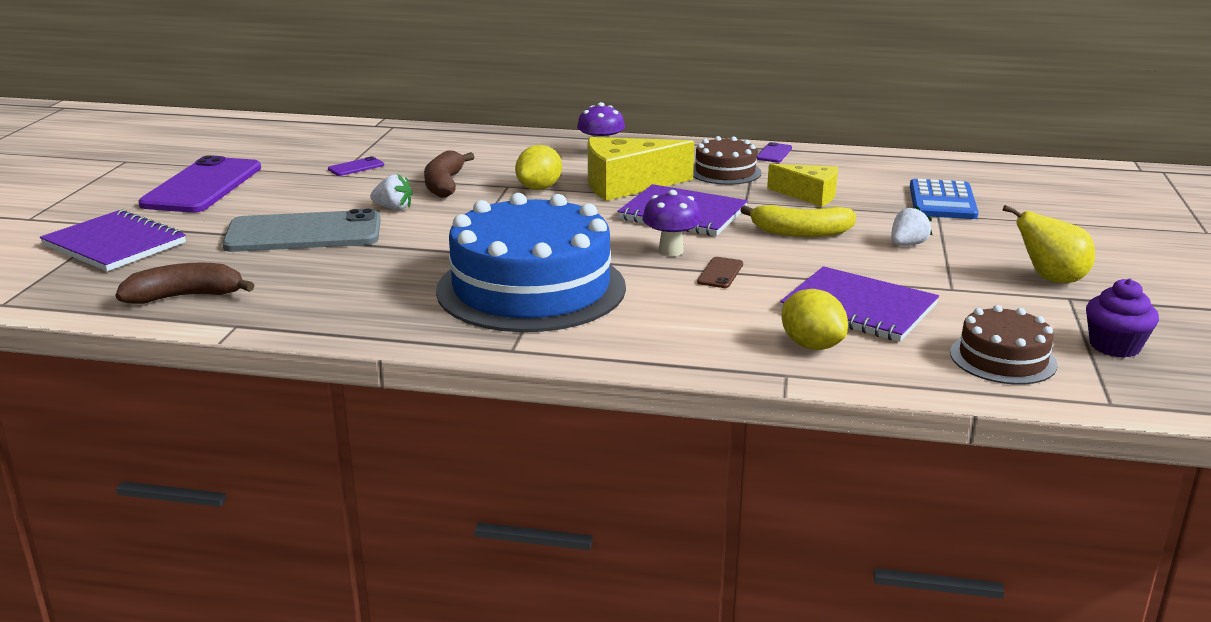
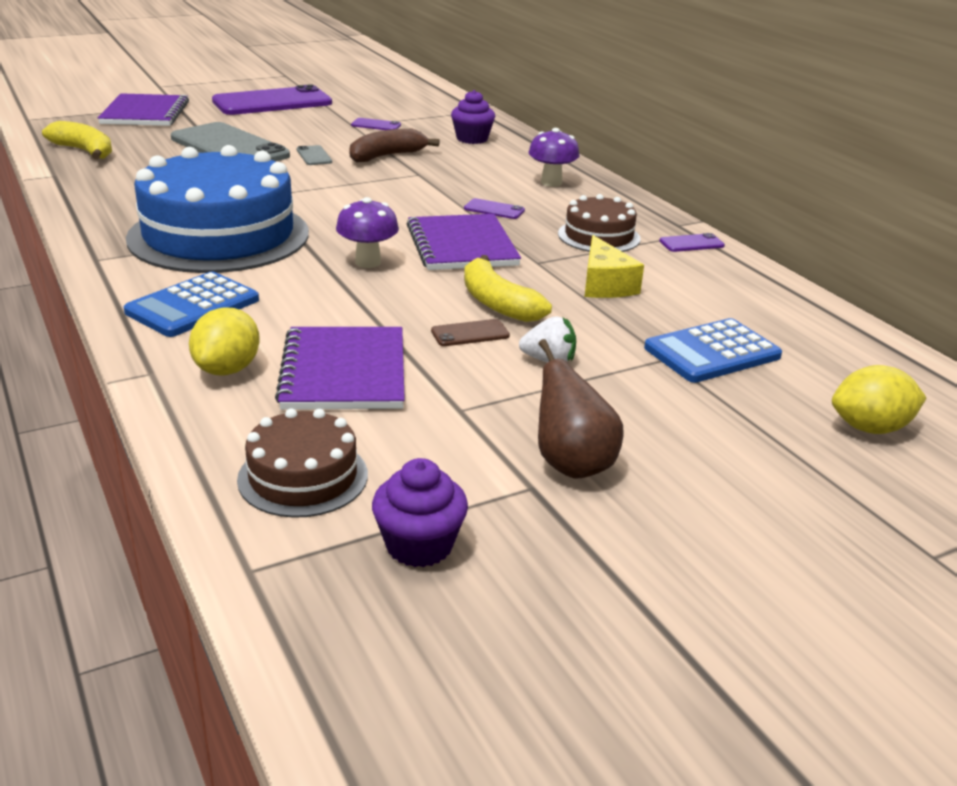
camera: 50 degrees right, 5 degrees up
(185, 296) = (84, 151): brown banana -> yellow banana
(393, 208) = (314, 156): white strawberry -> grey phone
(458, 147) = (472, 139): none -> purple cupcake
(539, 188) = (432, 184): yellow lemon -> yellow lemon (870, 428)
(626, 185) = (494, 209): yellow cheese -> purple phone
(674, 332) = (193, 306): none -> blue calculator
(720, 273) = (345, 293): brown phone -> brown phone (470, 333)
(1050, 279) = (571, 464): yellow pear -> brown pear

